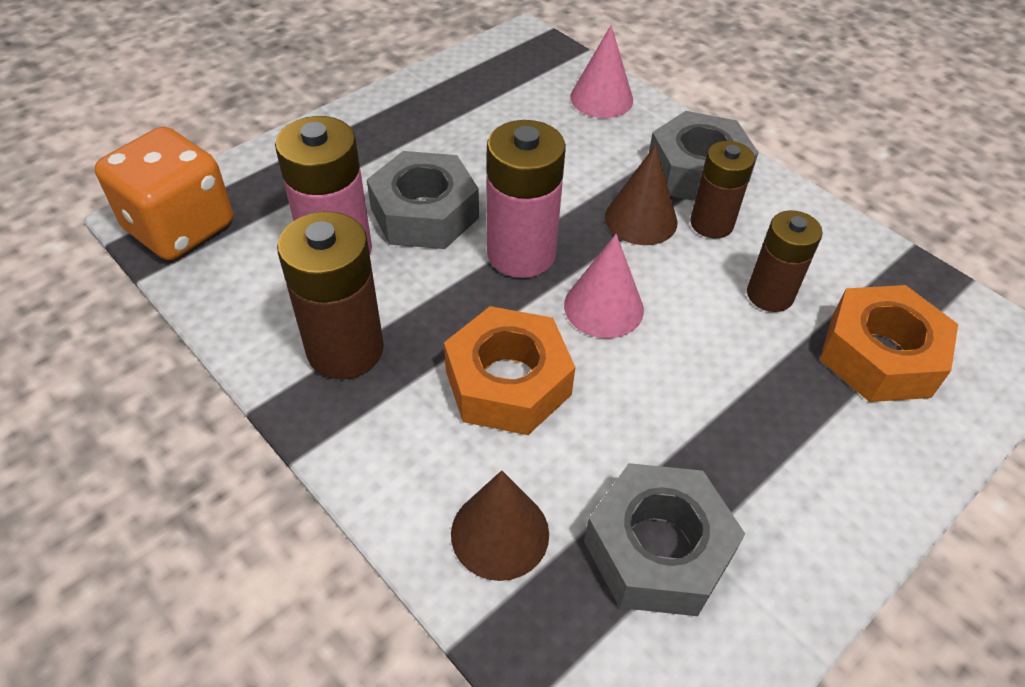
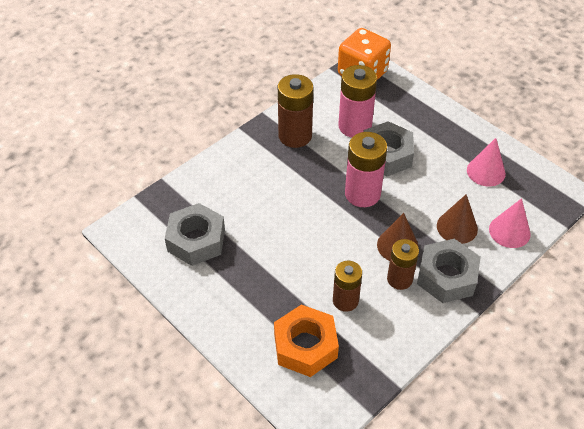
camera: 90 degrees right, 0 degrees up
(500, 533) = (205, 190): brown cone -> brown cone (457, 227)
(508, 382) = (280, 190): orange nut -> none
(603, 307) = (329, 227): pink cone -> pink cone (486, 171)

